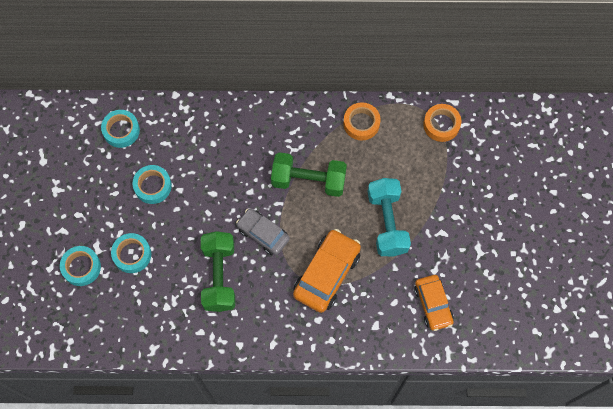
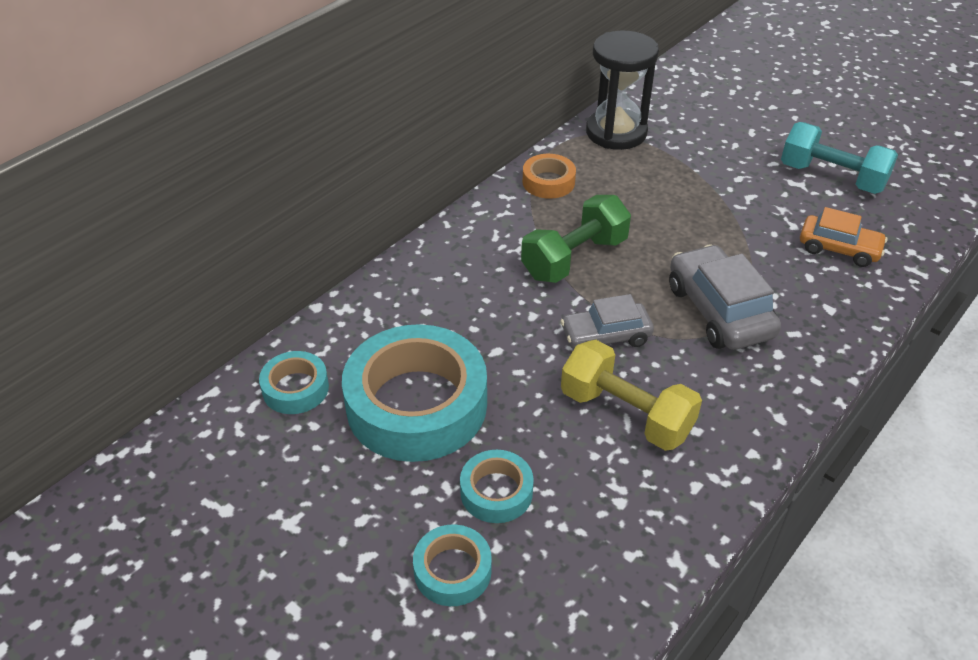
camera: 50 degrees left, 25 degrees down
(153, 186) = (416, 404): turquoise tape -> turquoise tape, size x2.10
(219, 276) = (626, 414): green dumbbell -> yellow dumbbell
(327, 274) = (719, 311): orange car -> grey car
(387, 223) = (696, 228): turquoise dumbbell -> turquoise dumbbell (832, 177)
(441, 125) = (616, 132): orange tape -> black hourglass

